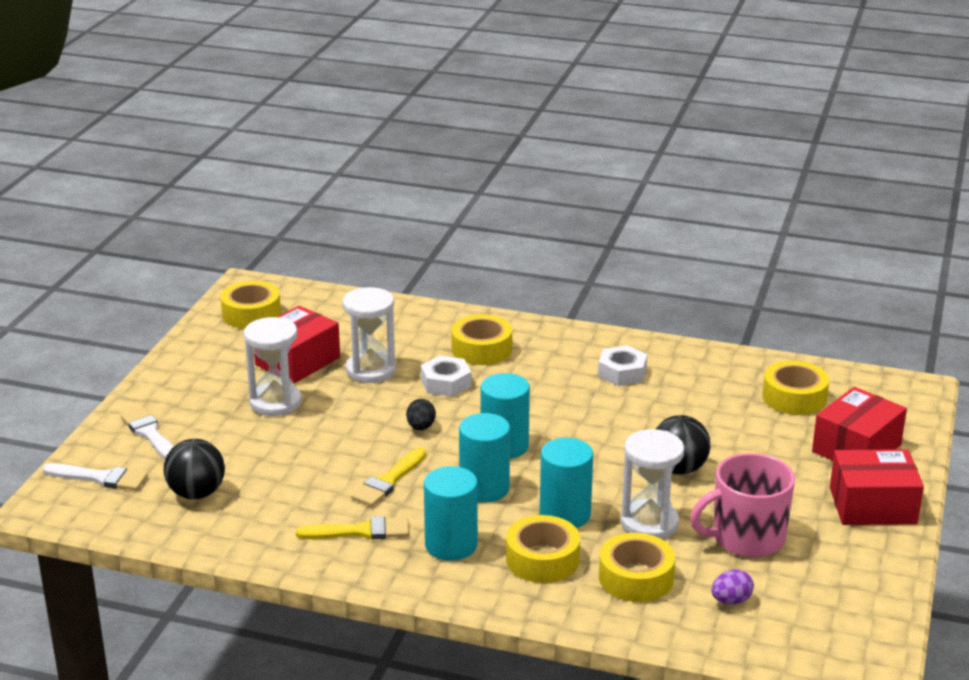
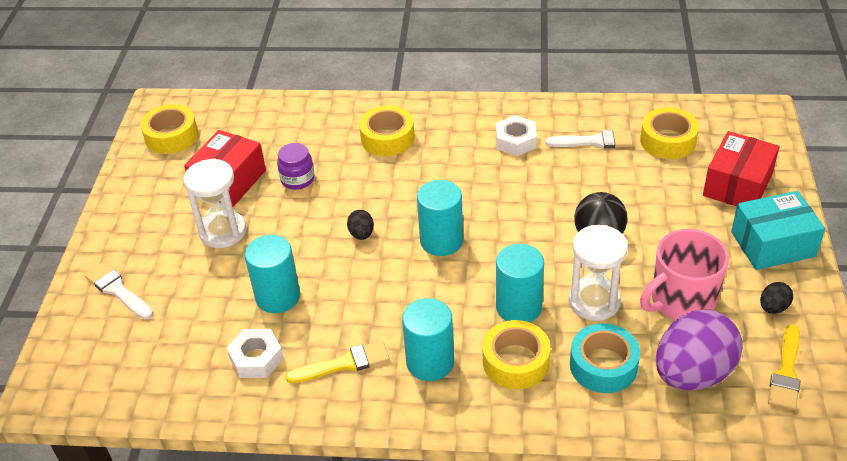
camera: 10 degrees left, 15 degrees up
(100, 478) = (85, 351): white brush -> white brush (594, 141)
(196, 493) = (180, 350): black ball -> none
(371, 370) = (297, 179): white hourglass -> purple jar
(388, 481) = (351, 300): yellow brush -> yellow brush (786, 372)
(446, 383) = (368, 181): white nut -> white nut (256, 358)
(484, 488) = (439, 292): turquoise cylinder -> turquoise cylinder (278, 297)
(636, 578) = (603, 365): yellow tape -> turquoise tape
(731, 601) = (692, 373): purple egg -> purple egg, size x2.39
(847, 560) = (773, 307): none -> black egg
(872, 506) = (773, 244): red box -> turquoise box

